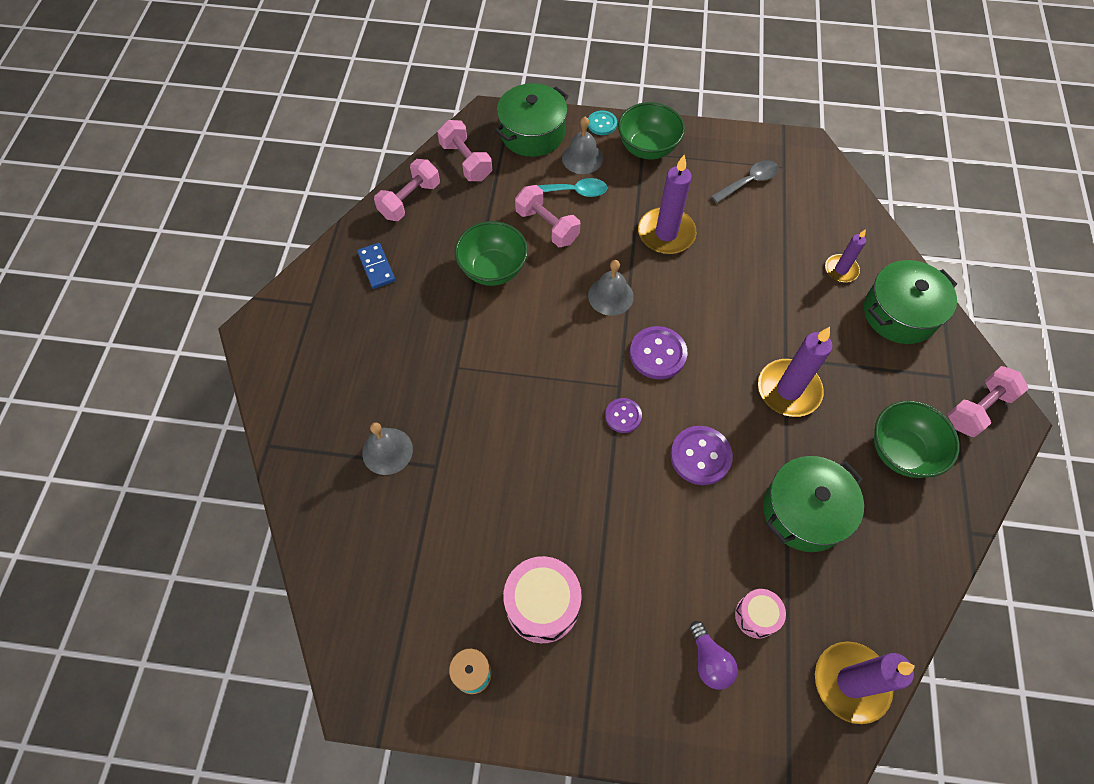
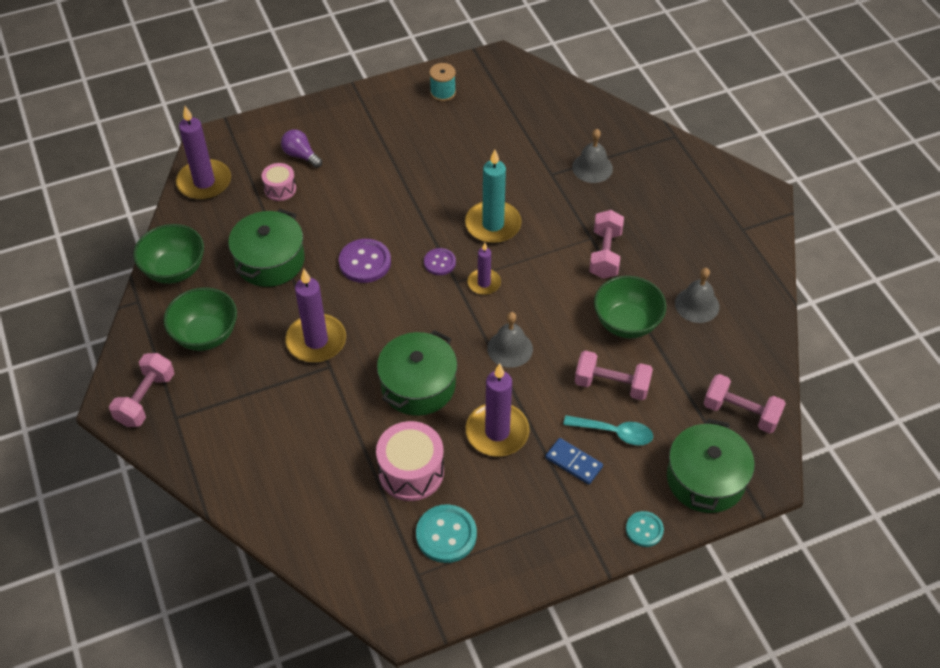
camera: 150 degrees right, 10 degrees down
(376, 267) = (722, 279): blue domino -> blue domino (573, 462)
(410, 200) = (753, 348): pink dumbbell -> pink dumbbell (605, 254)
(541, 433) = (493, 225): none -> turquoise candle
(542, 604) = (423, 137): pink drum -> pink drum (411, 472)
(573, 191) = (614, 432): turquoise spoon -> turquoise spoon turned 135 degrees counterclockwise
(582, 158) = (633, 475): grey bell -> grey bell (697, 305)
(647, 148) = (575, 523): green bowl -> green bowl (174, 270)
(657, 354) = (440, 319): purple button -> none
(749, 182) = (446, 535): grey spoon -> turquoise button
(841, 270) = (309, 476): purple candle -> purple candle (484, 283)
(899, 313) = (238, 457): green pot -> green pot (418, 385)

